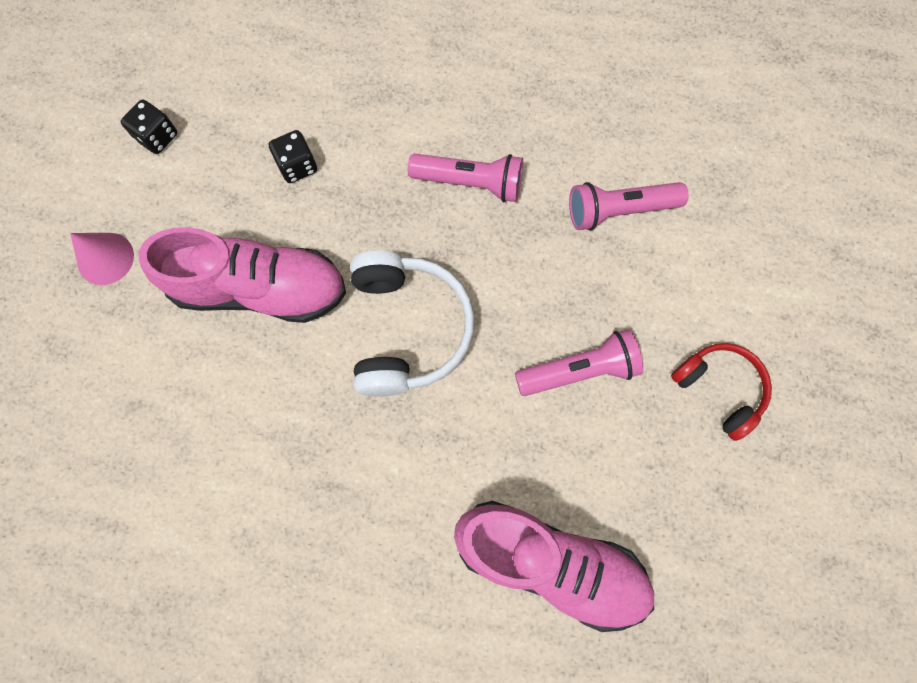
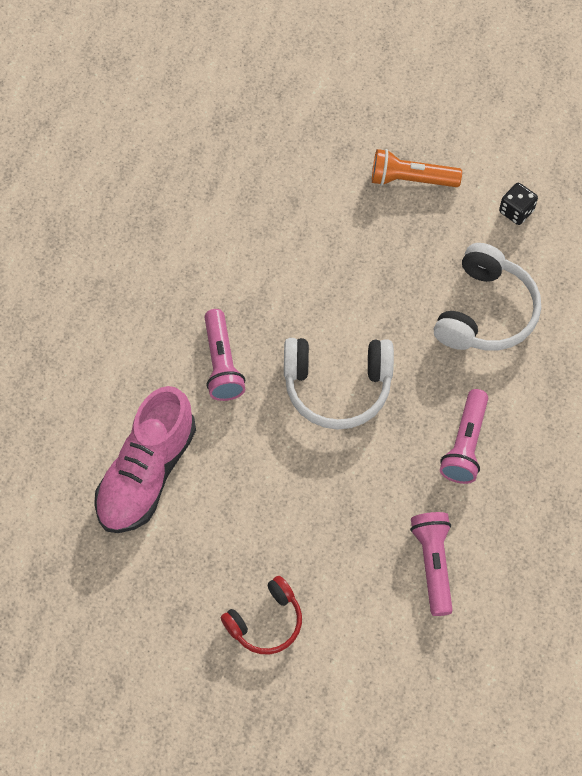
camera: 95 degrees right, 10 degrees down
(105, 258) = (411, 179): pink cone -> orange flashlight
(260, 289) = (378, 283): pink shoe -> none
(297, 166) = (486, 312): black dice -> white headphones
(579, 370) = (292, 512): pink flashlight -> pink flashlight (222, 363)

